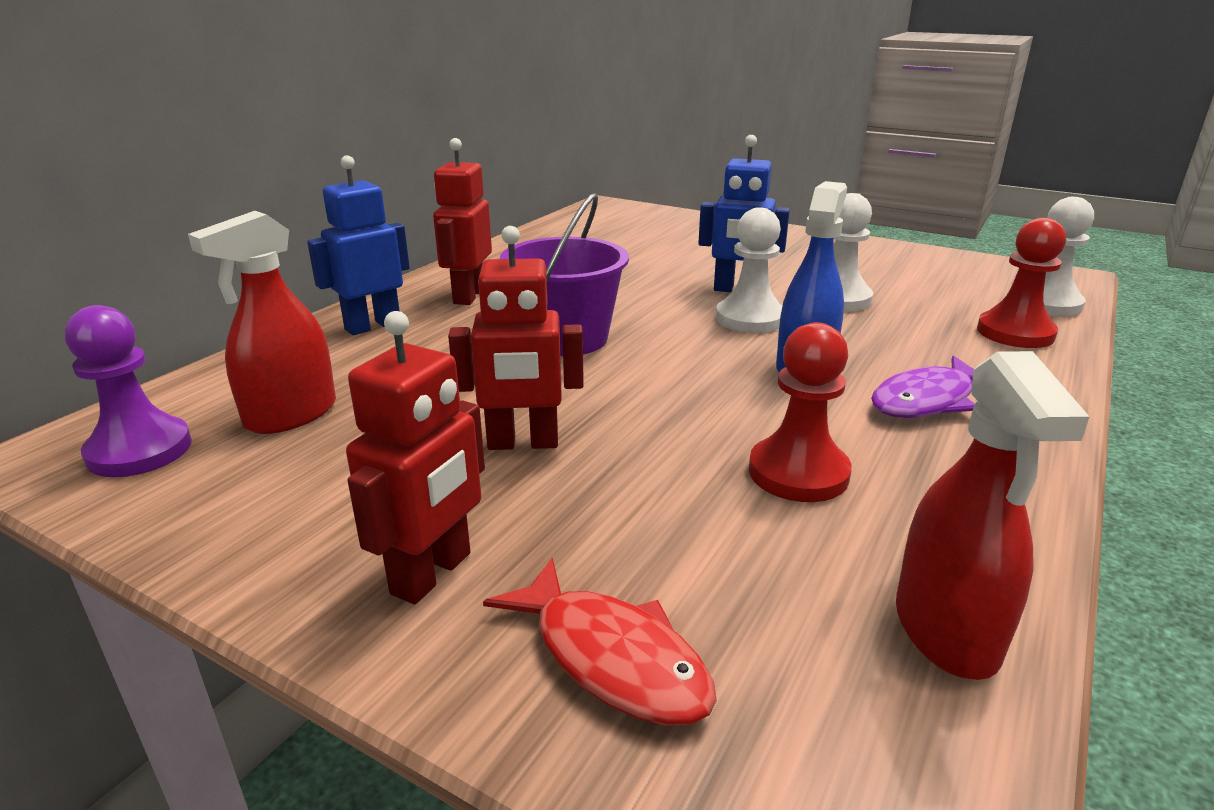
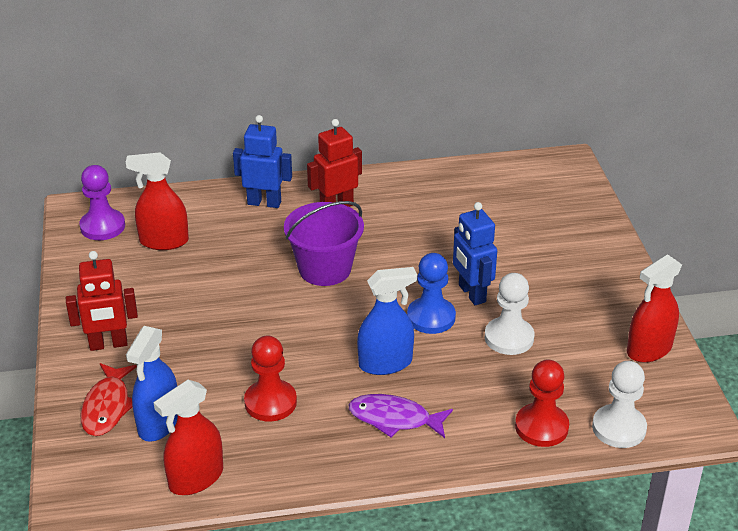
camera: 50 degrees right, 10 degrees up
(523, 443) = (210, 315): red robot -> none
(736, 608) = (159, 423): none -> blue spray bottle
(750, 319) = (431, 317): white pawn -> blue pawn
(926, 259) = (649, 349): none -> red spray bottle

